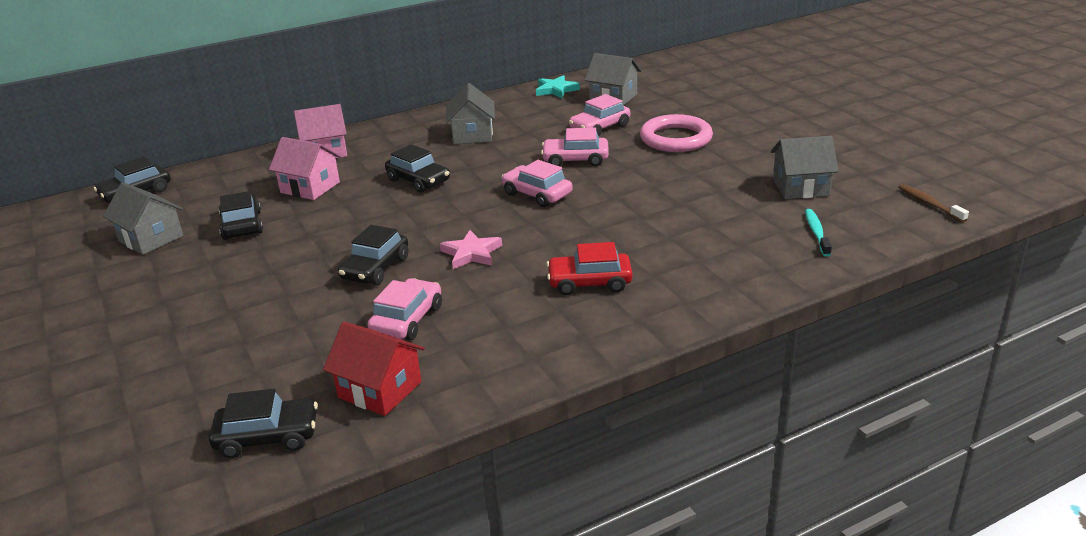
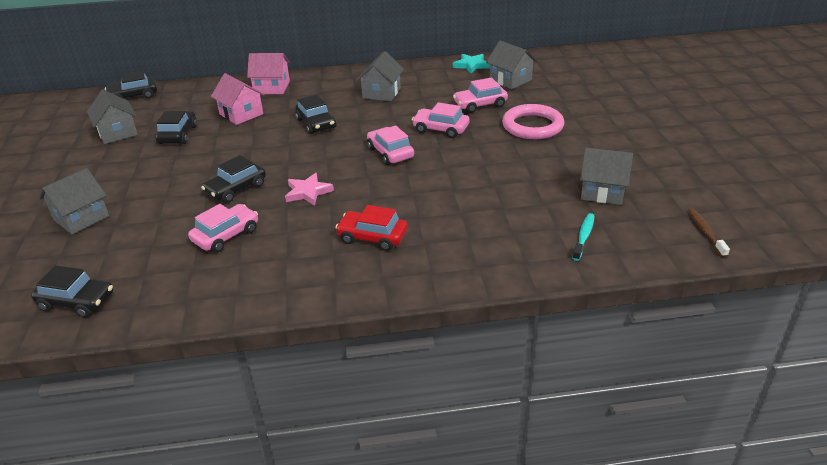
camera: 20 degrees right, 5 degrees up
(187, 344) = (81, 218): none -> grey house
(380, 390) = (169, 286): red house -> none

